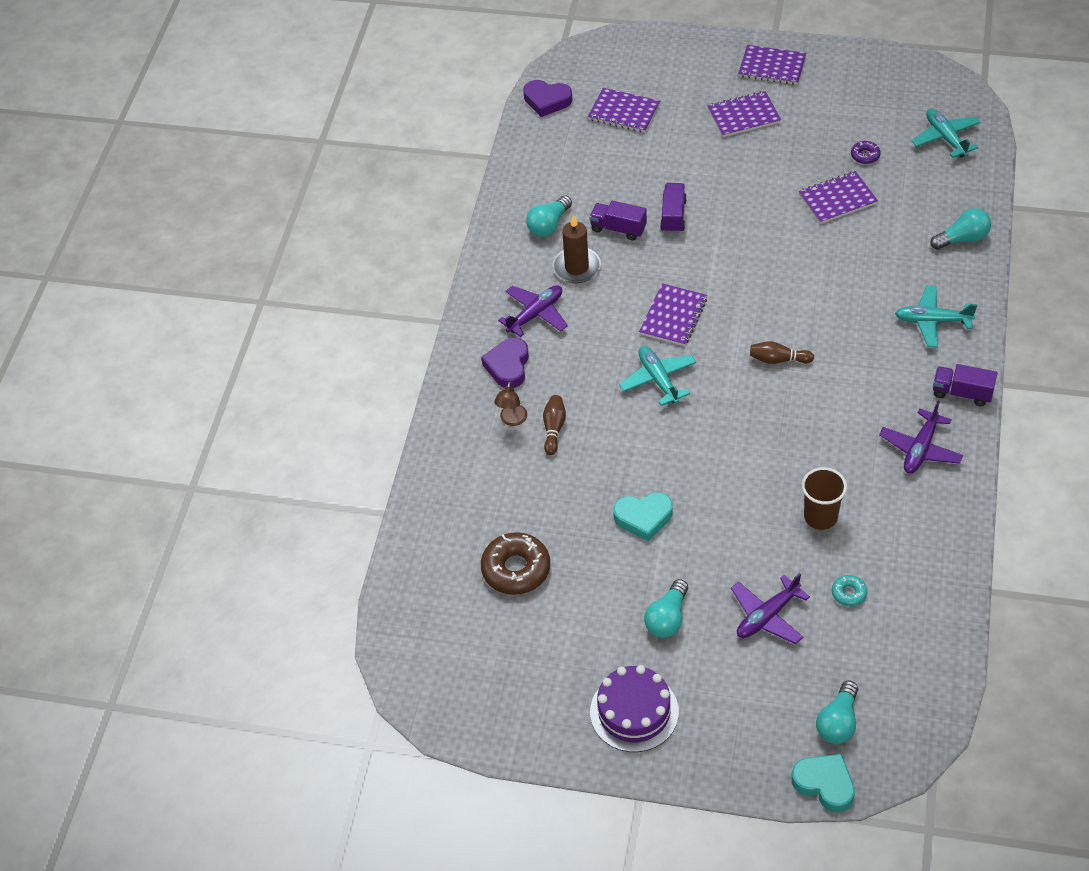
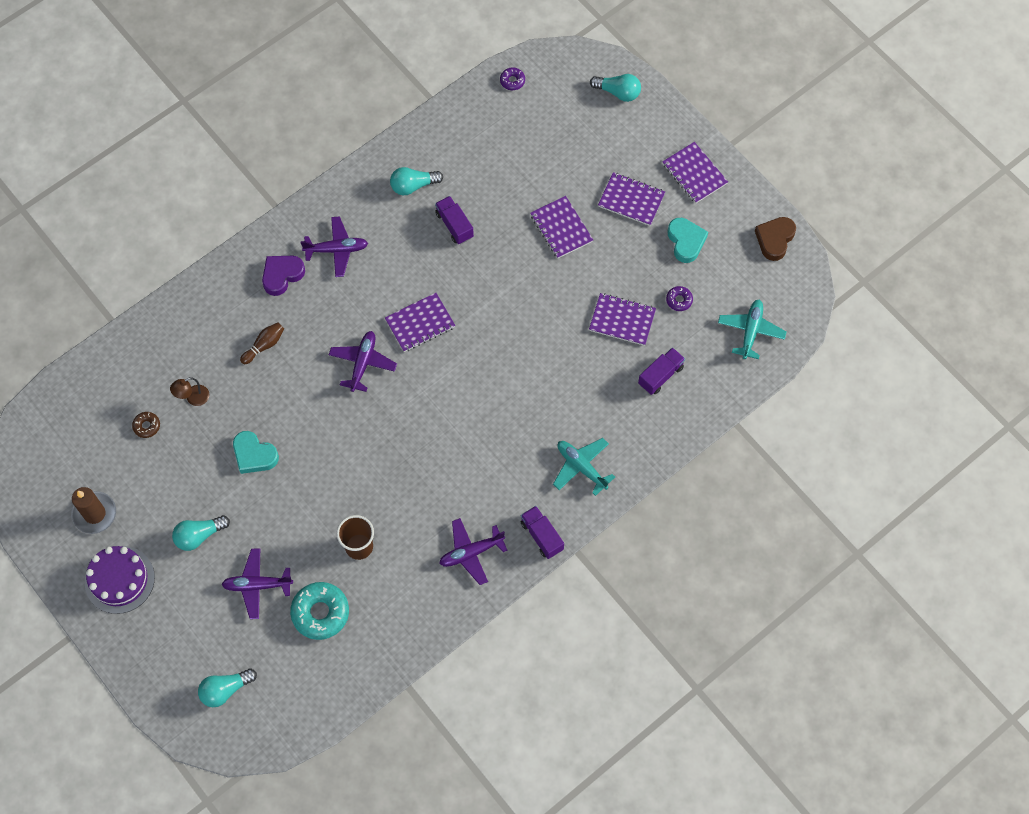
camera: 35 degrees right, 15 degrees up
(512, 420) = (246, 318): brown lamp -> brown lamp (193, 398)
(516, 569) = (147, 426): brown donut -> brown donut, size x0.49
(547, 101) = (512, 81): purple heart -> purple donut
(577, 267) = (397, 234): brown candle -> brown candle (94, 514)
(624, 112) = (554, 132): purple notebook -> purple notebook (561, 228)
(658, 379) = (363, 363): turquoise plane -> purple plane
(673, 216) = (500, 244): purple truck -> purple truck (660, 375)
(778, 360) = (452, 412): brown bowling pin -> none
(824, 784) = (177, 721): turquoise heart -> turquoise heart (686, 241)
(849, 593) = (320, 613): turquoise donut -> turquoise donut, size x2.03
(887, 68) = (774, 239): none -> brown heart
(962, 238) = (672, 421): turquoise light bulb -> turquoise light bulb (618, 92)

